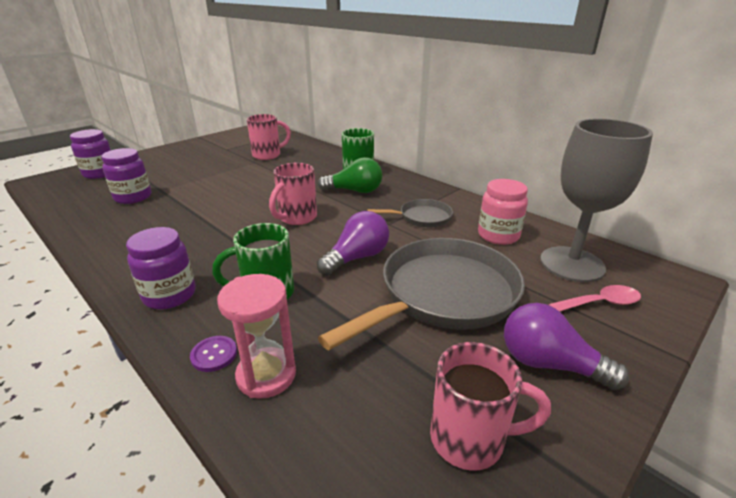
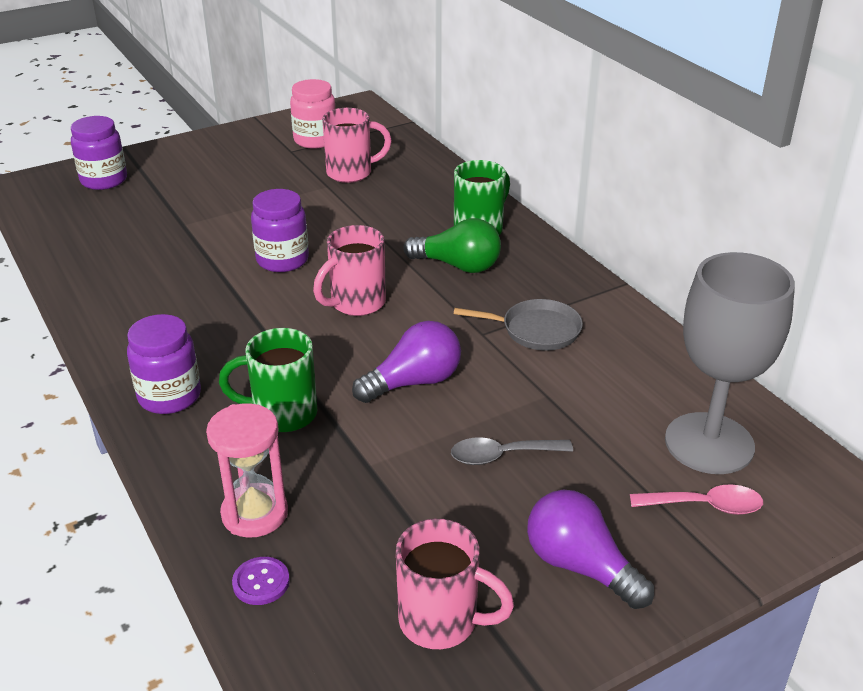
camera: 15 degrees right, 5 degrees up
(133, 197) = (144, 233): purple jar -> purple jar (282, 260)
(214, 354) = (205, 480): purple button -> purple button (261, 582)
(443, 294) = (501, 456): grey pan -> grey spoon
(498, 235) = (632, 379): pink jar -> pink jar (315, 140)

